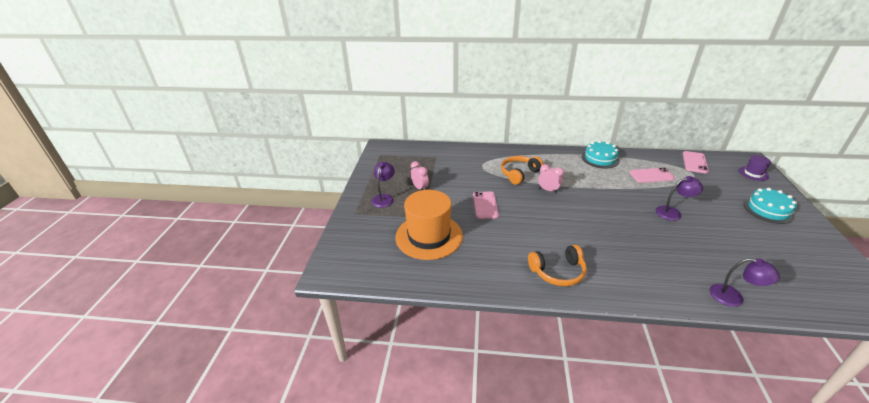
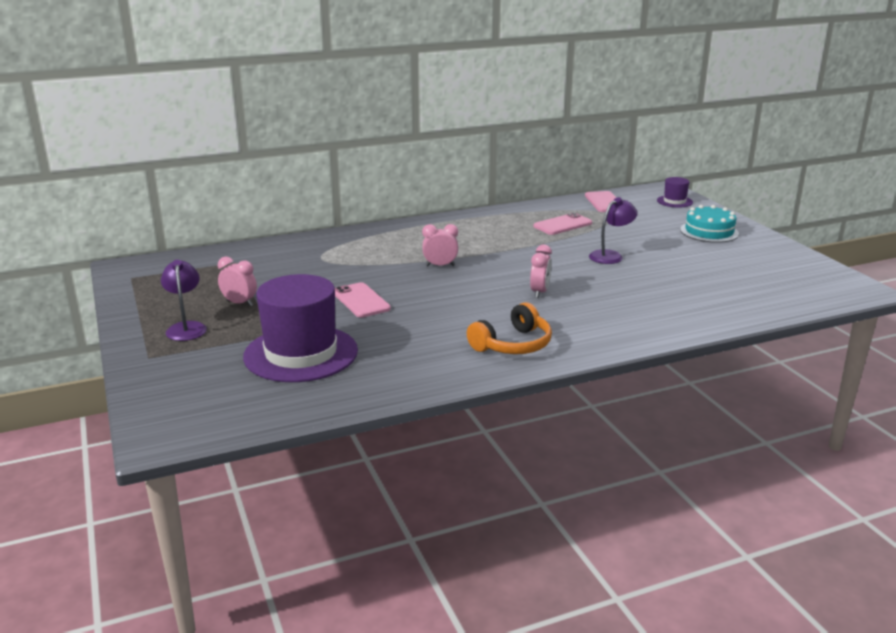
camera: 30 degrees left, 10 degrees down
(429, 236) = (301, 353): orange hat -> purple hat
(519, 174) = (385, 256): orange headphones -> none
(600, 158) = (486, 219): turquoise cake -> none
(602, 231) = (539, 292): none -> pink clock
(734, 297) = (720, 316): purple lamp -> none

